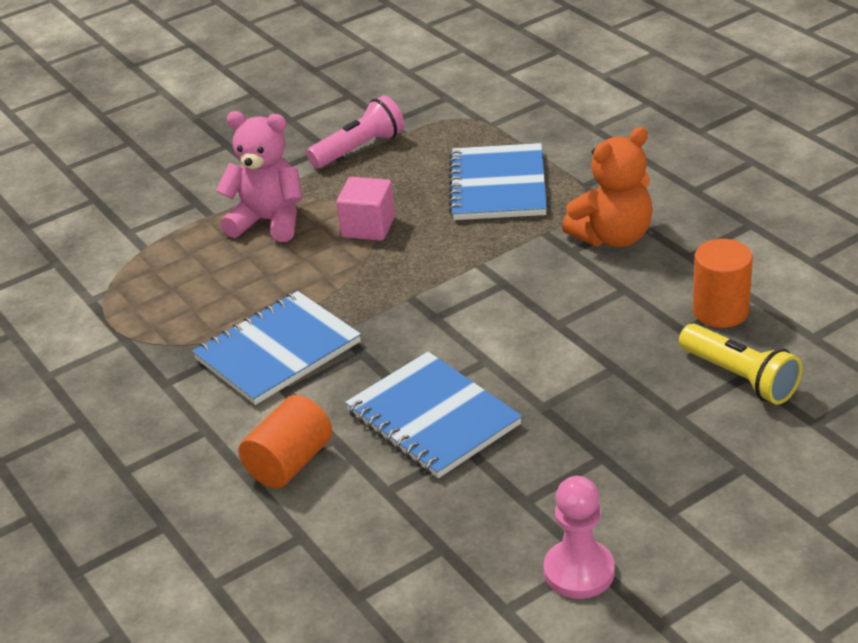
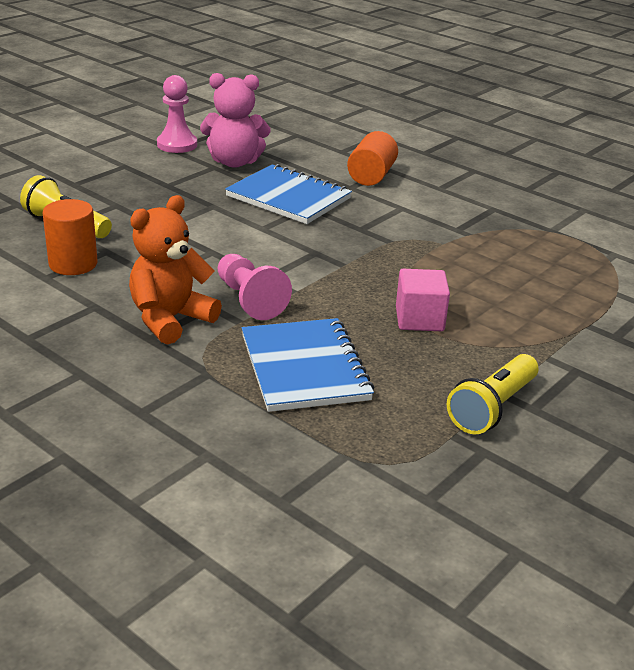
camera: 160 degrees right, 5 degrees down
(268, 221) = (523, 320): pink teddy bear -> pink teddy bear (234, 162)
(278, 351) = (427, 227): blue notebook -> none
(359, 149) = (492, 408): pink flashlight -> yellow flashlight
(529, 255) = (249, 300): none -> pink pawn

